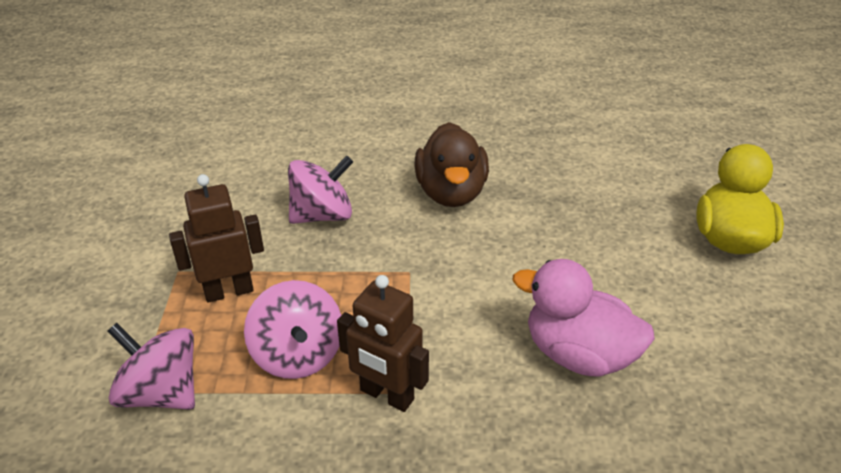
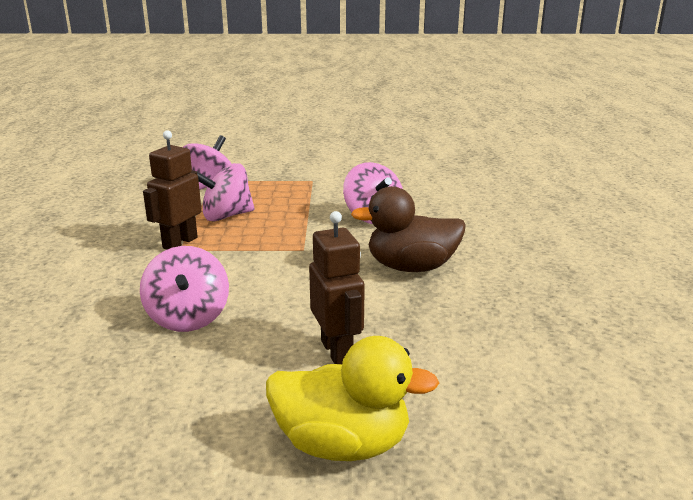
camera: 90 degrees right, 15 degrees down
(229, 291) = (290, 194): brown robot -> brown robot (337, 352)
(578, 354) = (188, 317): pink duck -> pink spinning top

